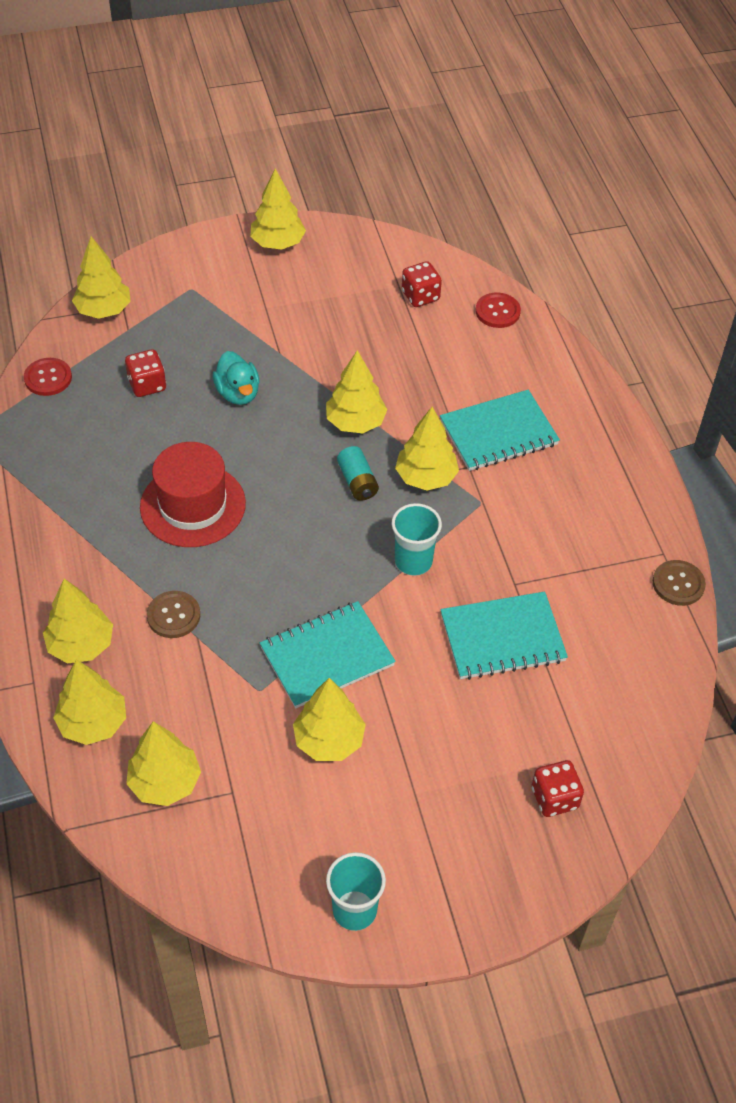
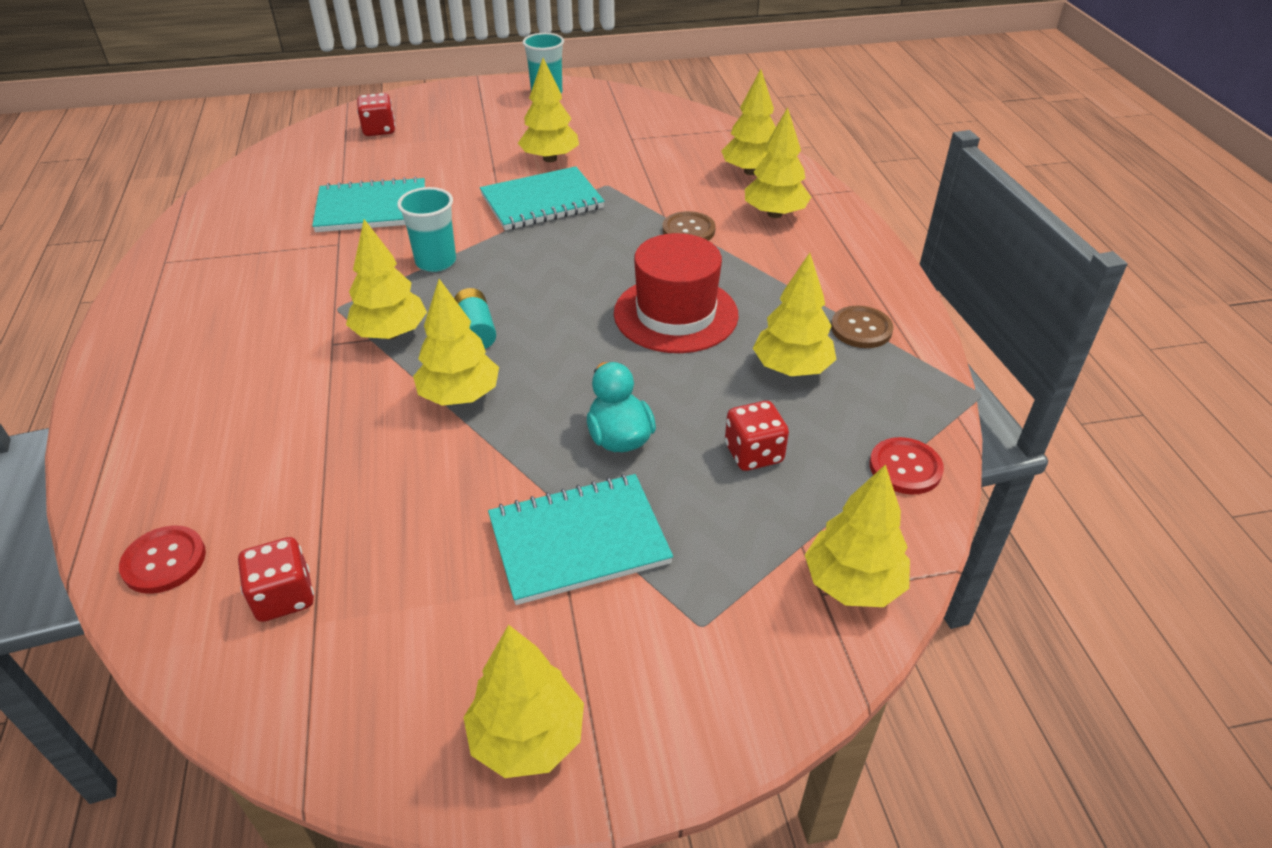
camera: 175 degrees left, 10 degrees down
(165, 782) = (685, 143): yellow tree -> yellow tree (792, 368)
(498, 433) = (273, 378): turquoise notebook -> turquoise notebook (578, 541)
(678, 584) = (170, 239): brown button -> brown button (861, 329)

